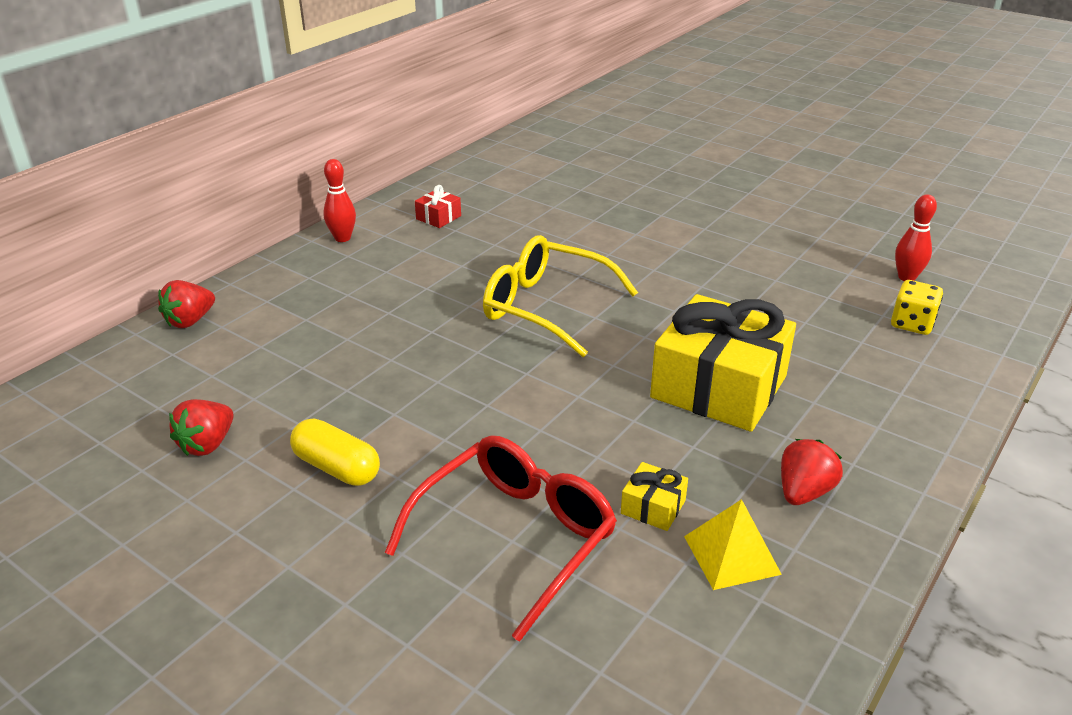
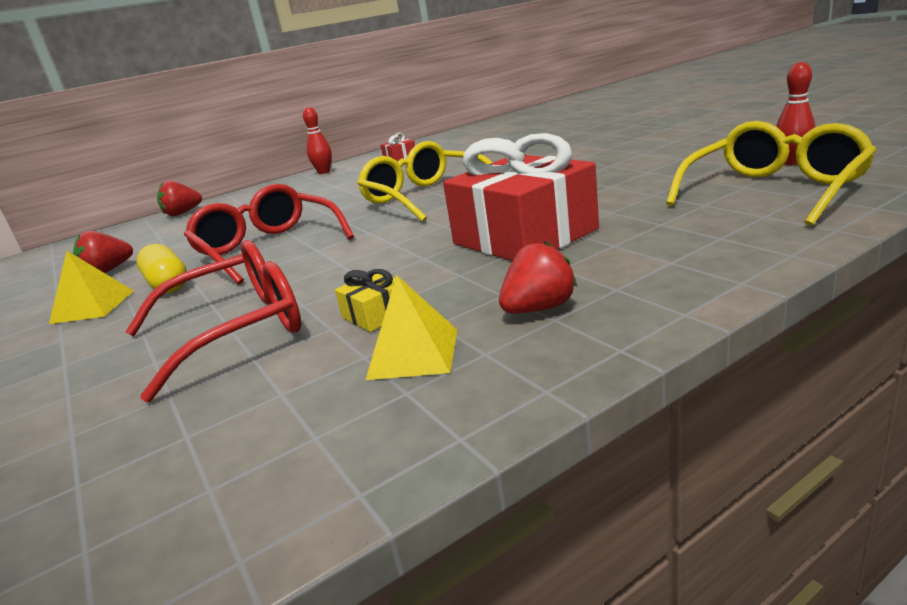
camera: 25 degrees right, 10 degrees down
(268, 511) = (93, 306): none -> yellow pyramid
(414, 400) = (267, 248): none -> red glasses
(719, 387) = (524, 236): yellow gift -> red gift
(912, 324) = (773, 190): yellow dice -> yellow glasses

